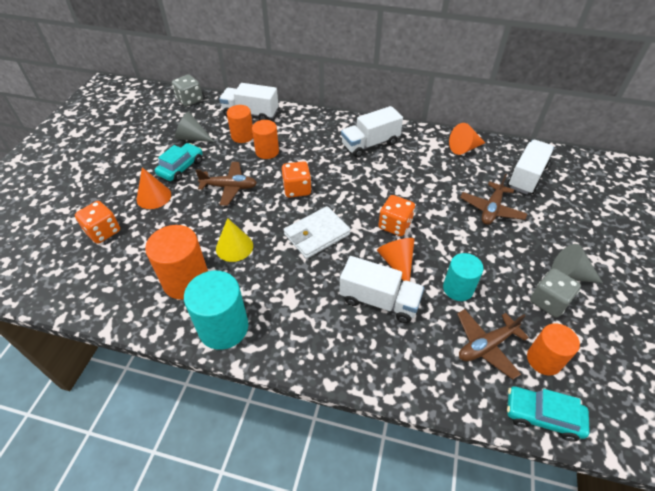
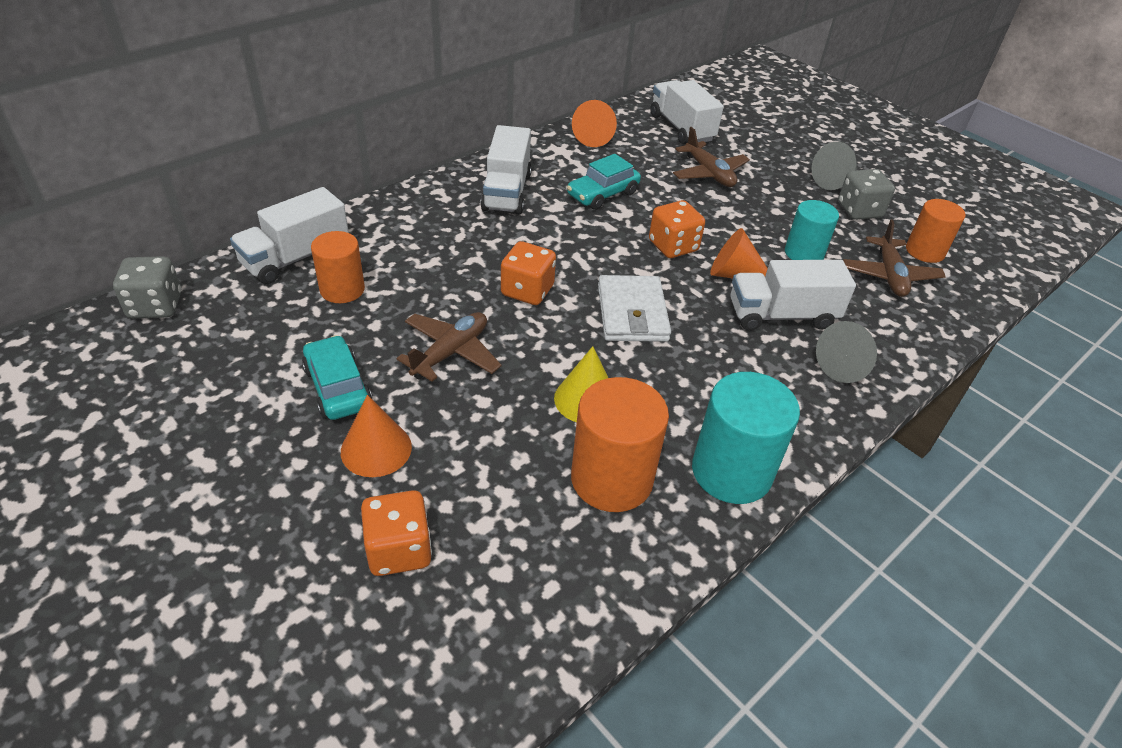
camera: 60 degrees left, 5 degrees down
(192, 138) = (272, 344): grey cone -> grey cone (846, 365)
(267, 151) = (412, 282): orange cylinder -> none
(379, 301) = (781, 315): white truck -> white truck turned 150 degrees counterclockwise
(542, 416) = (985, 286): turquoise car -> turquoise car (602, 194)

